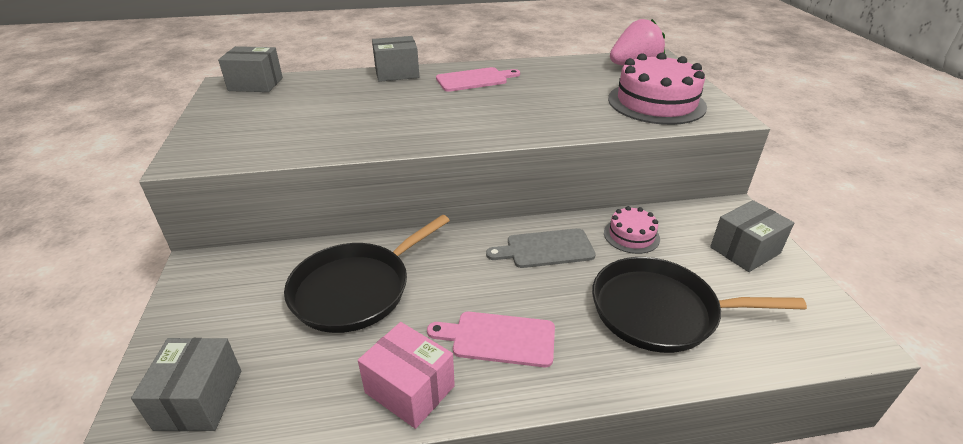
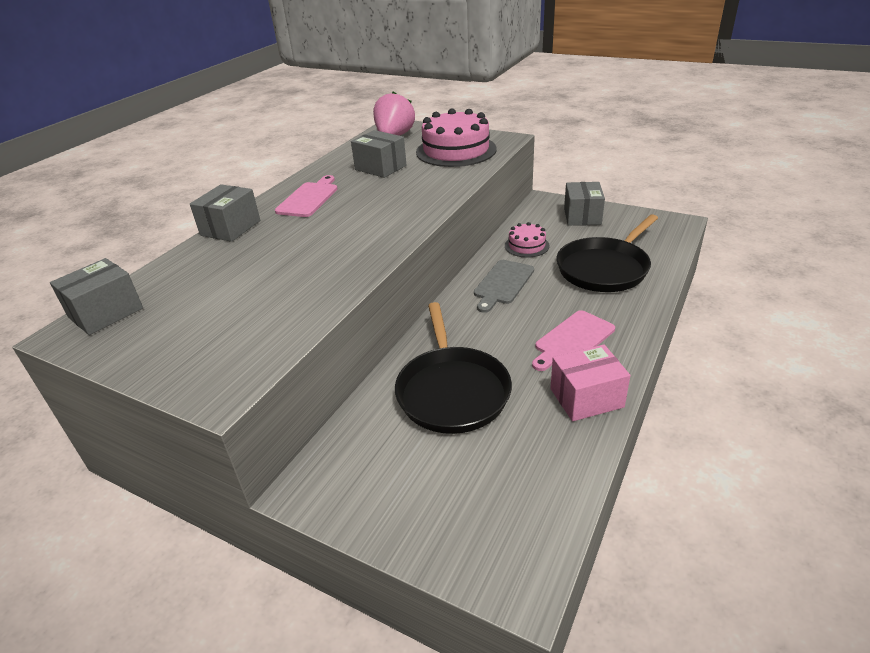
camera: 50 degrees left, 0 degrees up
(199, 399) = (503, 524): grey box -> grey box (380, 168)

